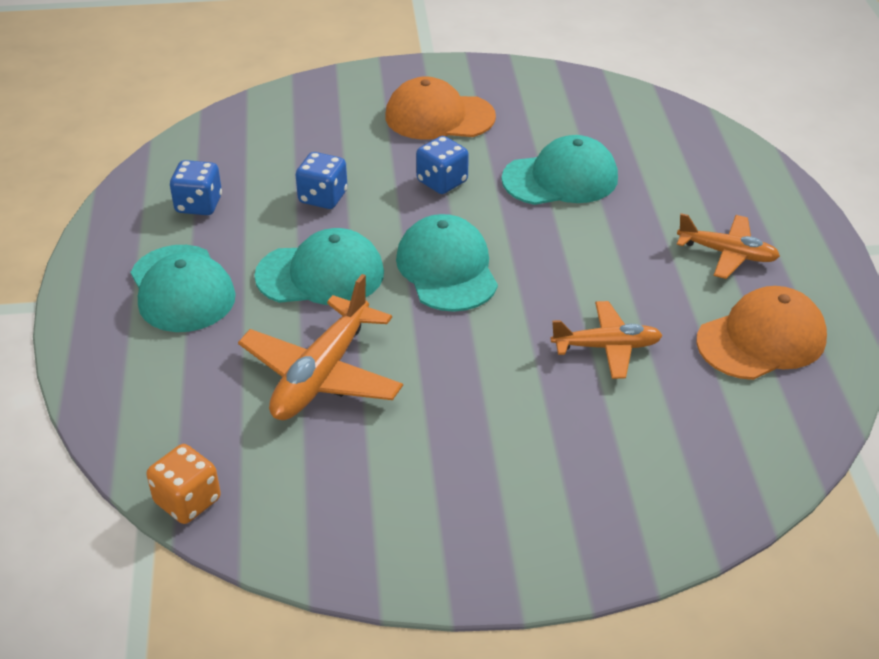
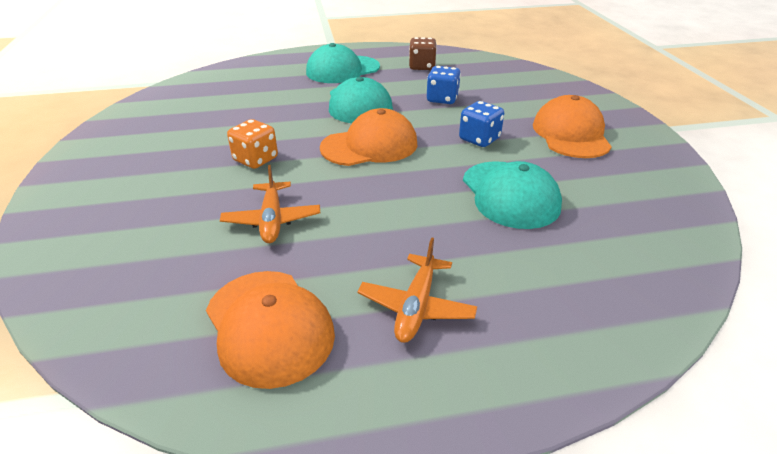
camera: 85 degrees right, 5 degrees down
(187, 501) = (175, 86): orange dice -> orange dice (256, 159)
(199, 205) = (422, 67): blue dice -> brown dice
(321, 375) = (263, 111): orange plane -> none
(447, 269) = (370, 145): turquoise cap -> orange cap

